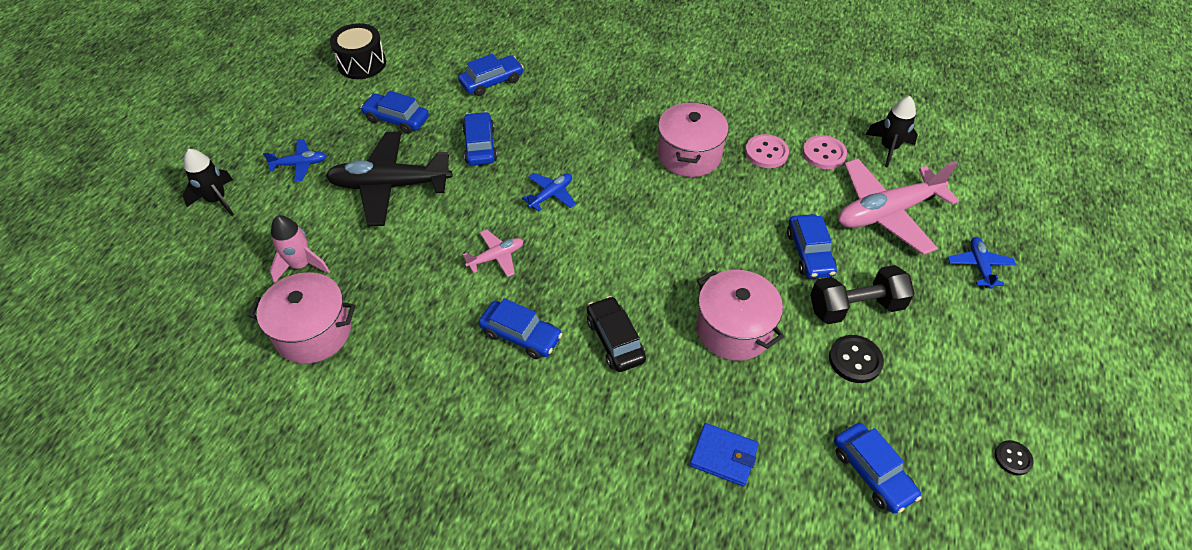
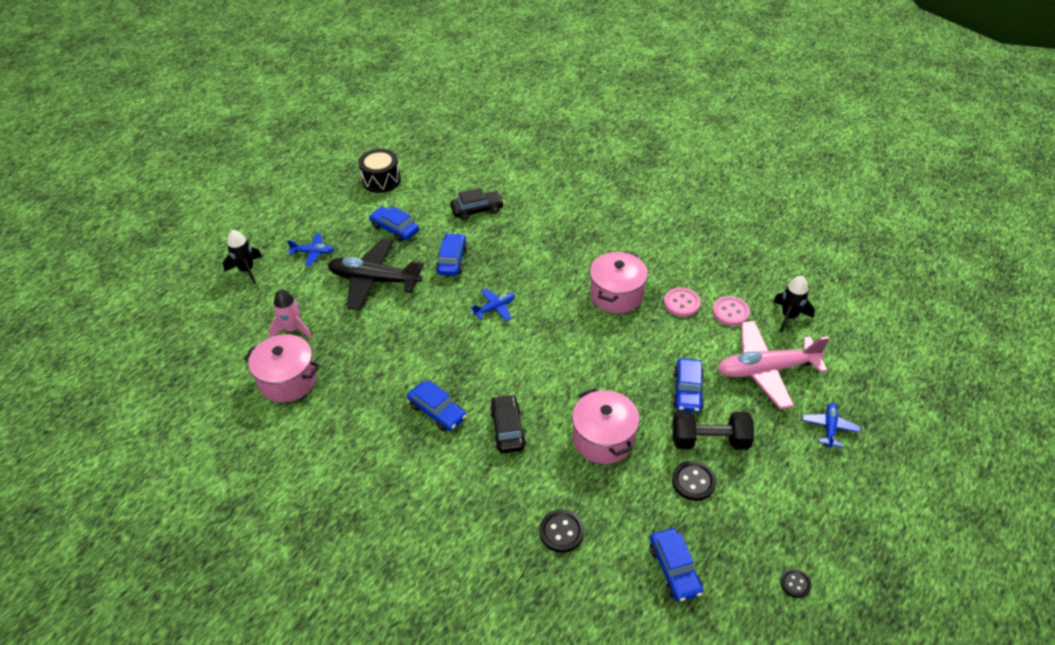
camera: 15 degrees right, 5 degrees down
(492, 82) = (477, 210): blue car -> black car
(496, 257) = (437, 349): pink plane -> none
(723, 456) = (561, 532): blue wallet -> black button

